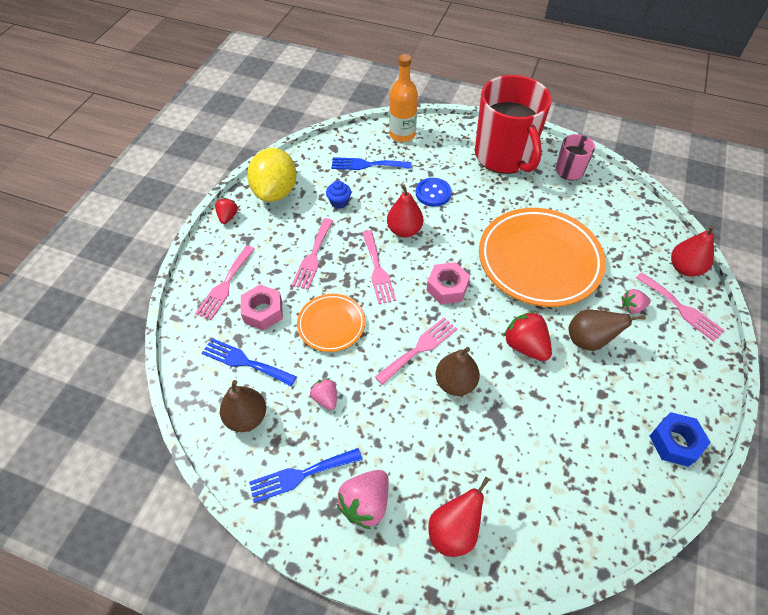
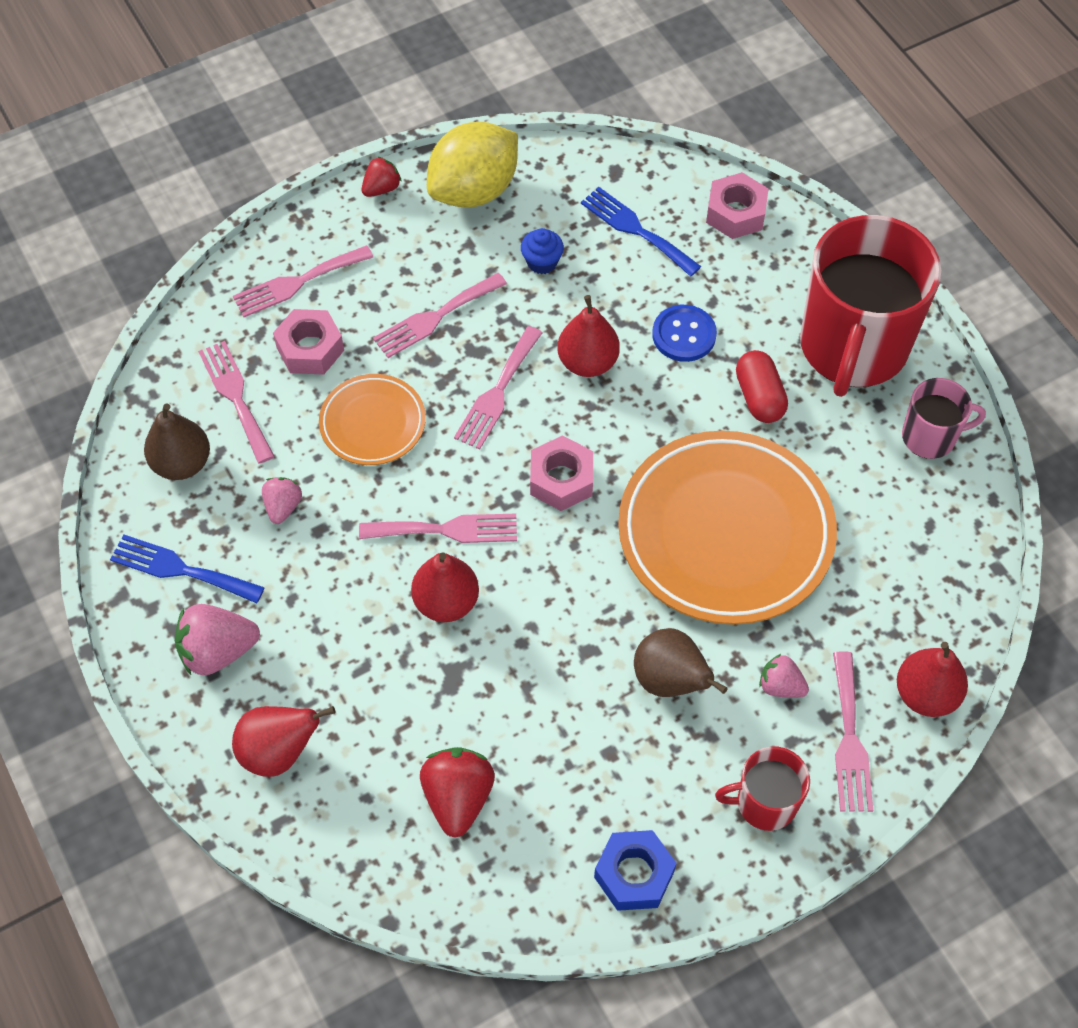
camera: 40 degrees right, 5 degrees up
(245, 361) = (236, 397): blue fork -> pink fork
(402, 134) = (735, 213): orange bottle -> pink nut
(455, 383) = (446, 602): brown pear -> red pear
(490, 197) = (759, 397): none -> red capsule
(525, 346) = (580, 625): red strawberry -> red strawberry (458, 797)
(684, 362) = (765, 802): none -> red mug

